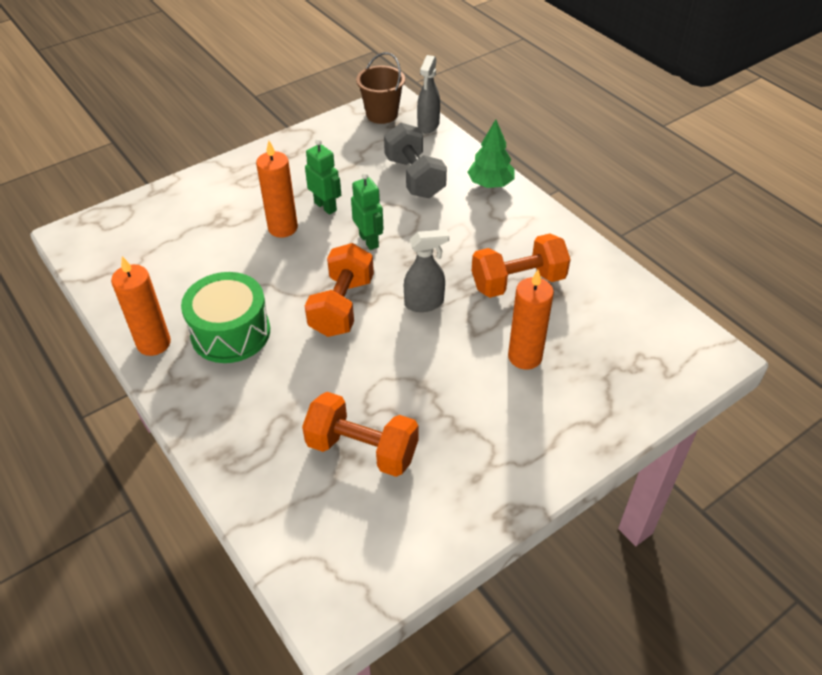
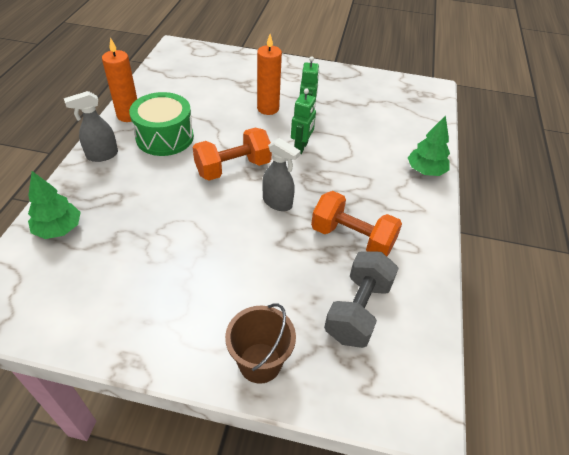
camera: 45 degrees right, 0 degrees up
(280, 493) = (59, 229): none -> green tree
(362, 450) = (123, 246): orange dumbbell -> none
(382, 114) = (415, 90): brown bucket -> brown bucket (260, 362)
(415, 177) = (381, 134): grey dumbbell -> grey dumbbell (358, 310)
(428, 125) = (435, 113): grey spray bottle -> grey spray bottle (102, 155)
(525, 357) = (286, 284): orange candle -> none

